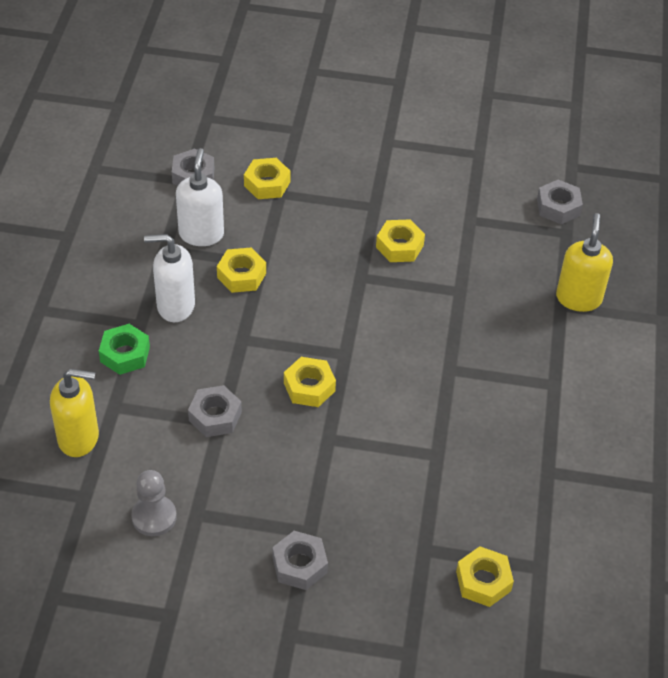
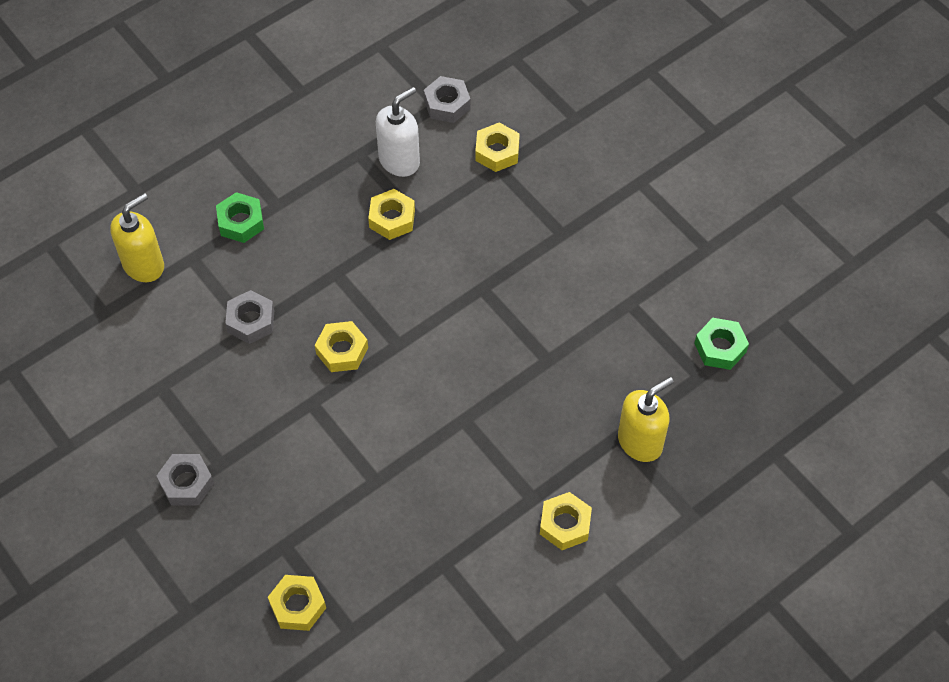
camera: 45 degrees right, 10 degrees up
(79, 438) = (144, 265): yellow soap dispenser -> yellow soap dispenser turned 90 degrees counterclockwise
(154, 517) = (130, 366): grey pawn -> none
(175, 306) = (316, 208): white soap dispenser -> none
(399, 246) = (543, 284): yellow nut -> yellow nut (565, 524)
(558, 207) = (720, 348): grey nut -> green nut

